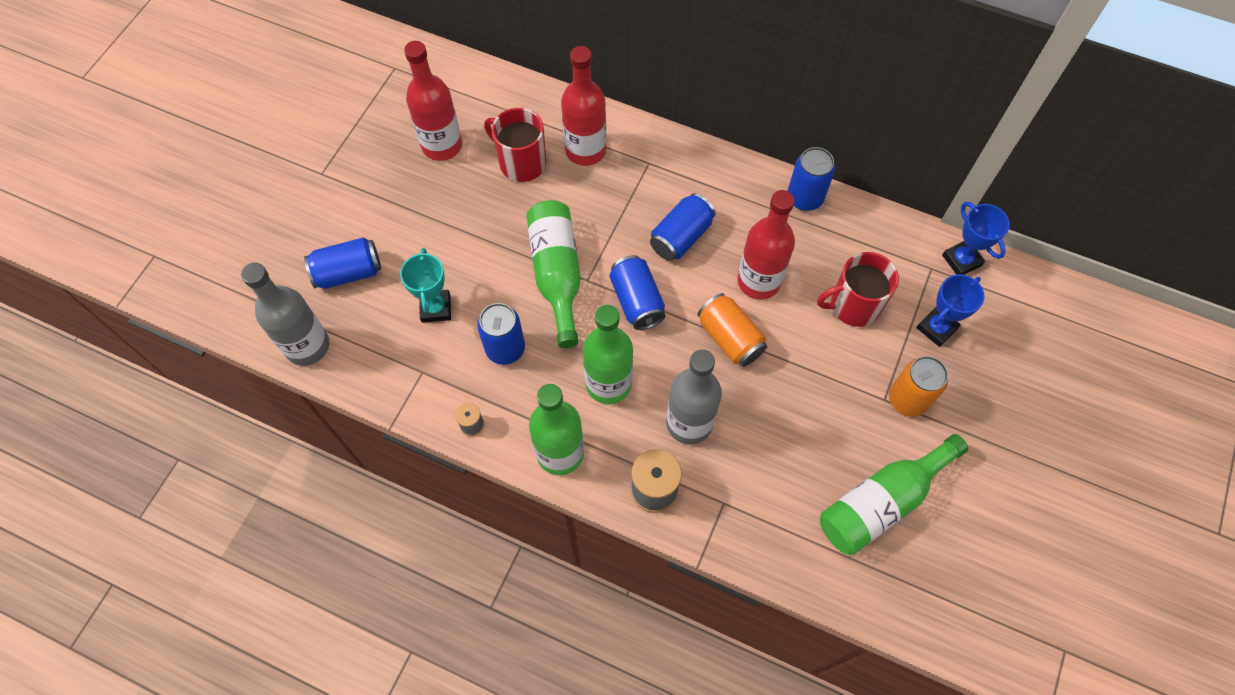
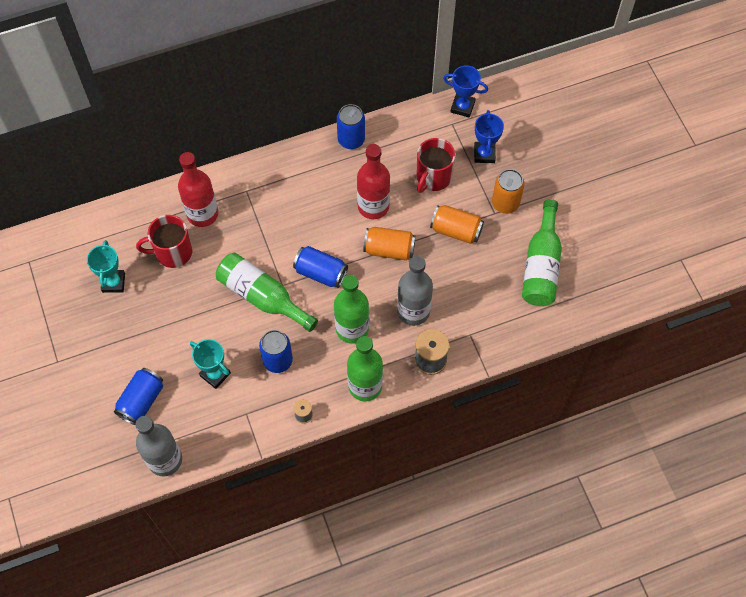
camera: 45 degrees left, 0 degrees up
(442, 145) = (113, 282): red bottle -> turquoise trophy
(681, 237) = (308, 217): blue can -> none
(822, 380) = (456, 230): none -> orange can

